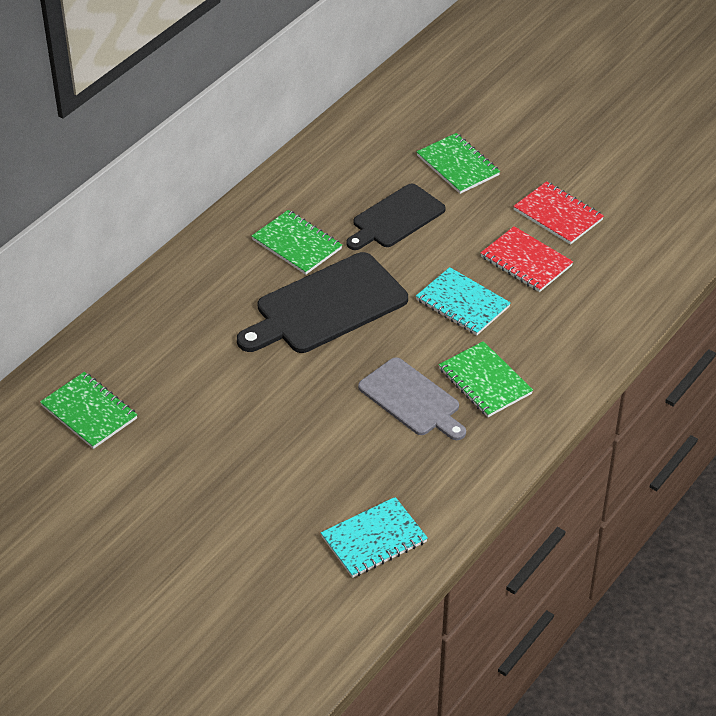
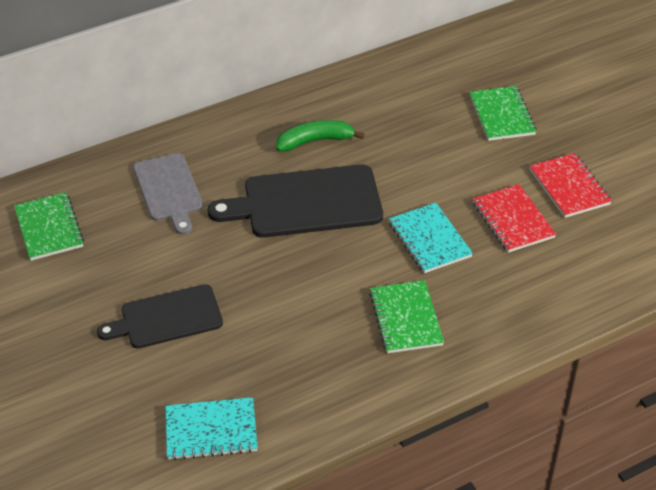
camera: 25 degrees right, 0 degrees up
(297, 244) = (315, 141): green notebook -> green banana
(395, 218) = (416, 145): black cutting board -> black cutting board (167, 318)
(412, 400) = (328, 312): grey cutting board -> grey cutting board (169, 190)

